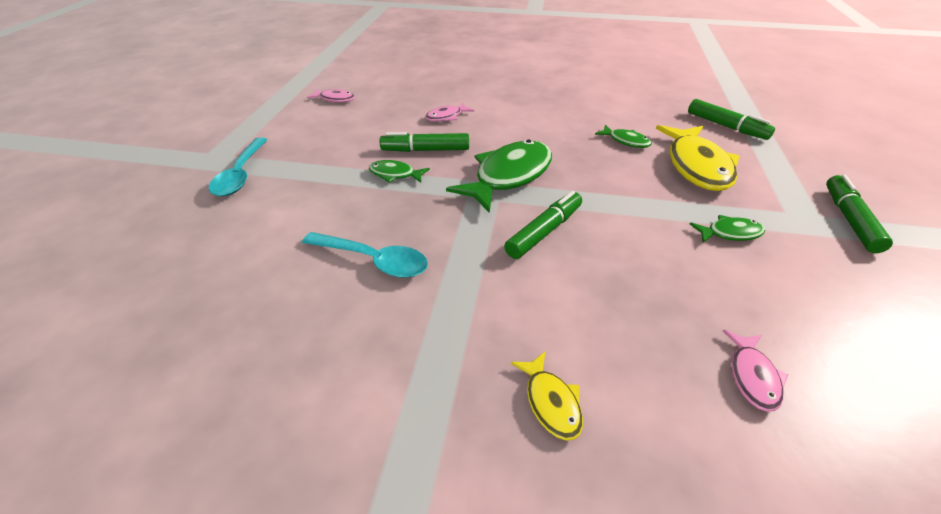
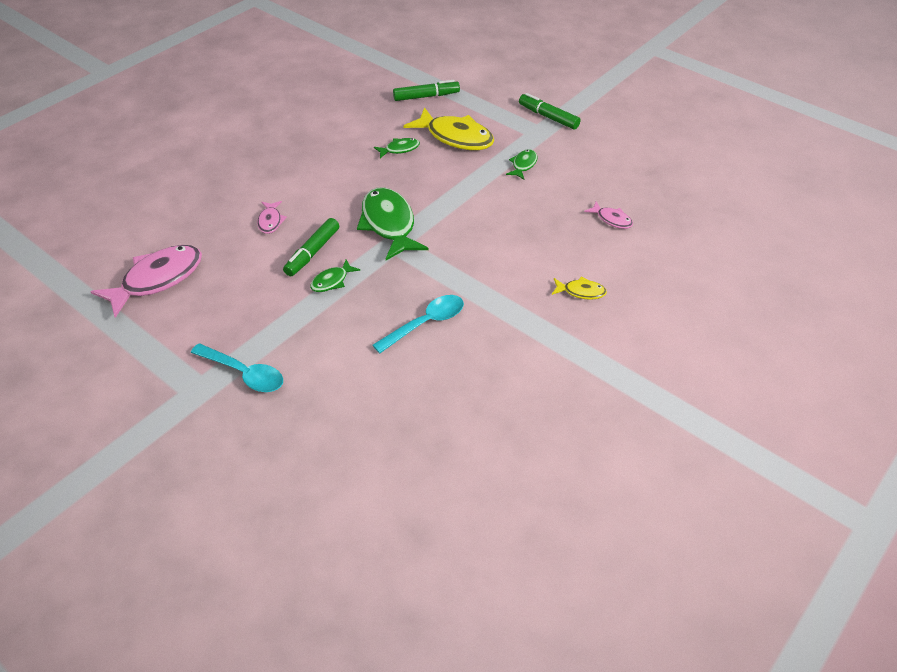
camera: 60 degrees left, 5 degrees up
(335, 99) = (157, 279): pink fish -> pink fish, size x2.06
(544, 231) = (461, 236): green marker -> none

